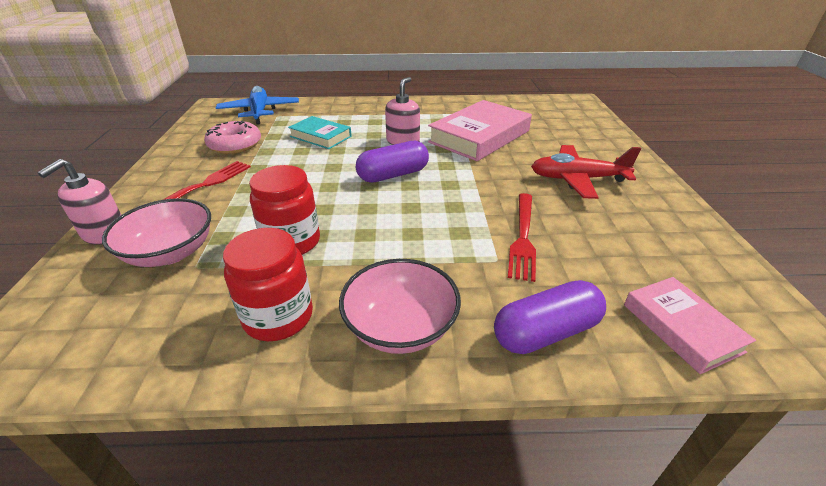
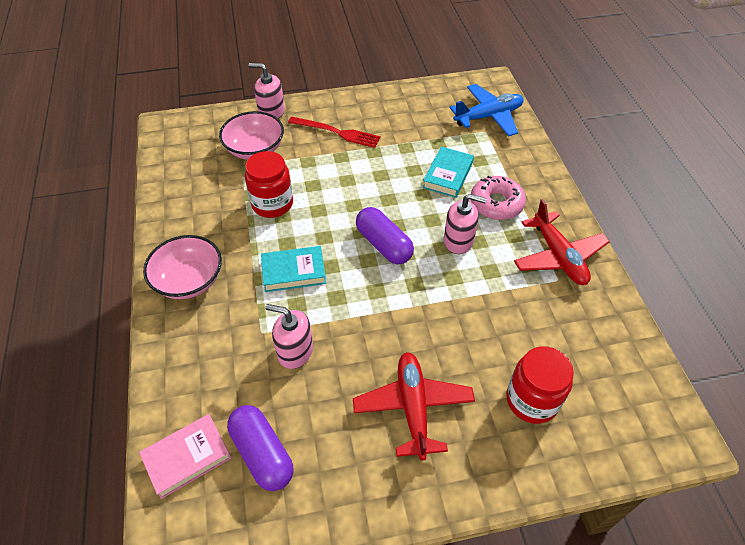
camera: 80 degrees right, 15 degrees up
(235, 145) = (411, 125): pink donut -> pink donut (496, 203)
(278, 317) = (197, 219): red jar -> red jar (532, 400)
(412, 231) = (293, 272): none -> turquoise book
(433, 110) = (558, 256): none -> red plane
(479, 136) = (495, 309): pink book -> none
(523, 237) = (295, 351): red fork -> pink soap dispenser
(546, 332) = (183, 363): purple capsule -> purple capsule (262, 453)

